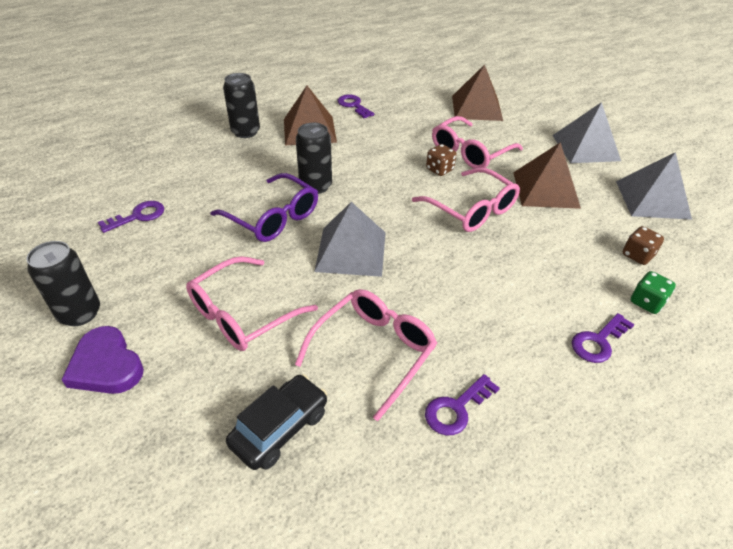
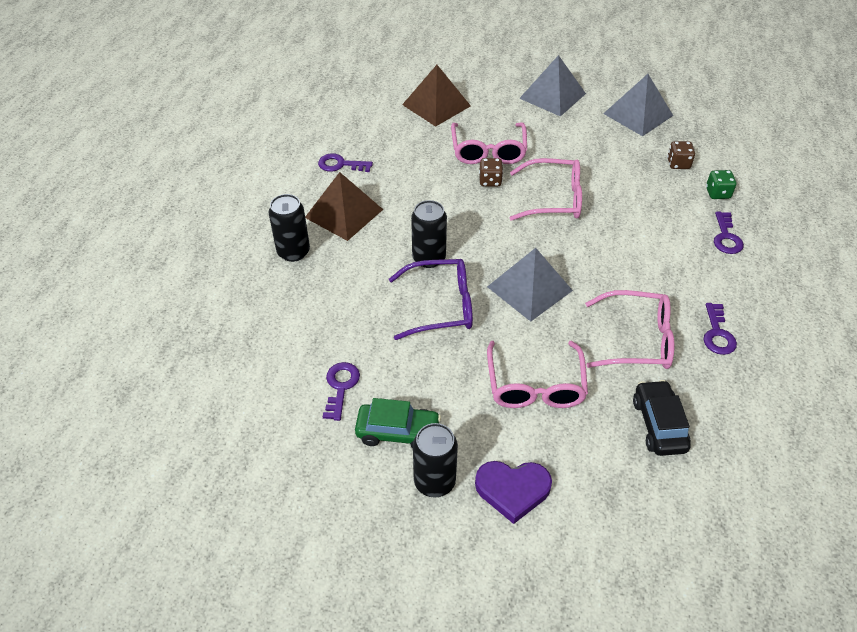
camera: 45 degrees left, 5 degrees up
(117, 266) = (398, 432): none -> green car
(374, 351) = (637, 340): pink glasses -> pink glasses turned 105 degrees clockwise
(545, 189) = (574, 149): brown pyramid -> none

